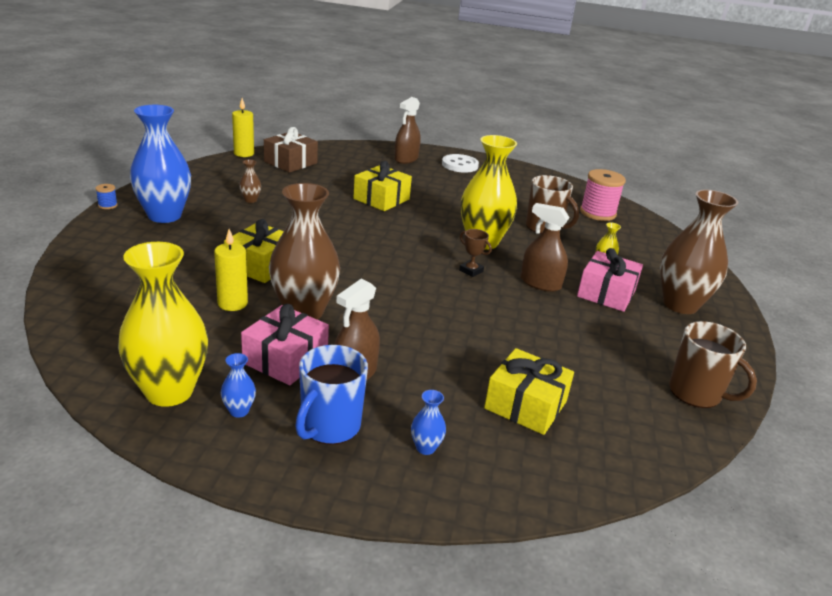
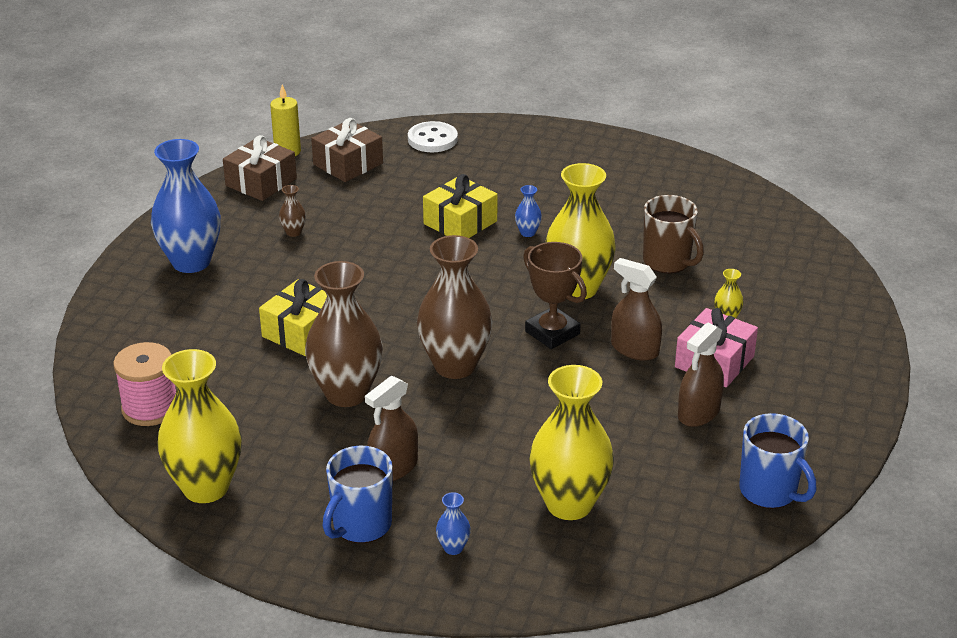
camera: 10 degrees right, 5 degrees up
(107, 205) = (124, 249): blue spool -> none
(223, 170) = (261, 182): none -> brown gift
(232, 303) = (269, 384): yellow candle -> none
(239, 411) = (273, 508): blue vase -> blue vase (527, 233)
(285, 359) = (322, 451): pink gift -> none
(406, 159) = (506, 147): brown spray bottle -> brown spray bottle (698, 413)
(459, 165) = (580, 155): white button -> white button (432, 139)
(471, 271) = (552, 333): brown trophy -> brown trophy, size x1.85
(525, 405) = (569, 504): yellow gift -> yellow vase
(597, 213) = (751, 233): pink spool -> pink spool (150, 408)
(680, 305) = (804, 376): brown vase -> brown vase (455, 366)
(696, 393) = (769, 492): brown mug -> blue mug

